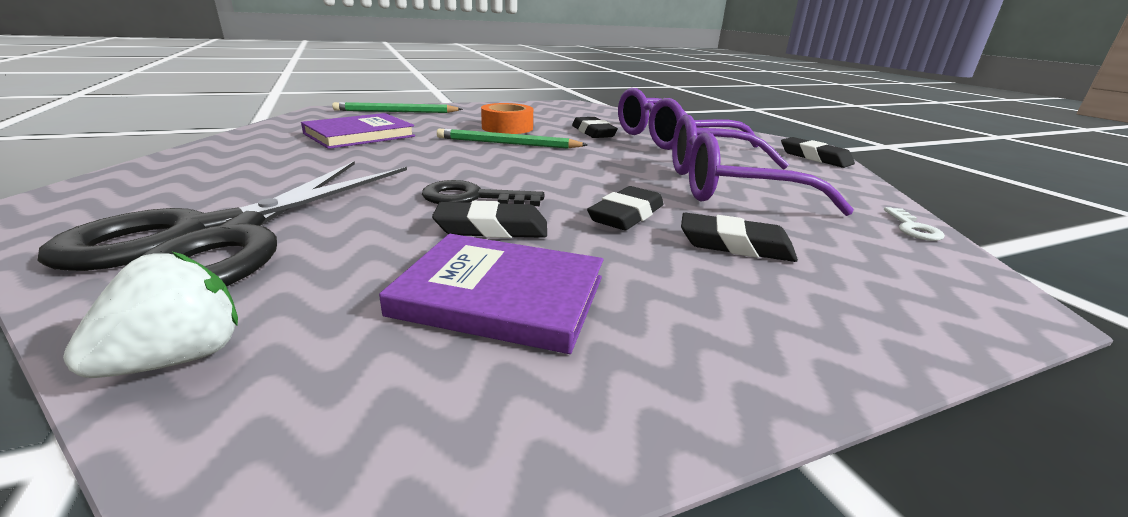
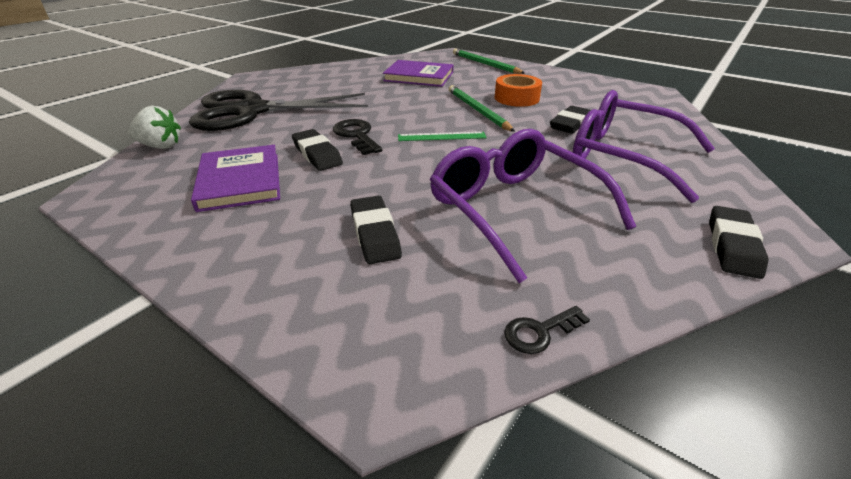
camera: 60 degrees right, 10 degrees up
(546, 169) = (441, 136): none -> green ruler
(626, 215) = (385, 184): black eraser -> none
(912, 228) = (539, 332): white key -> black key

